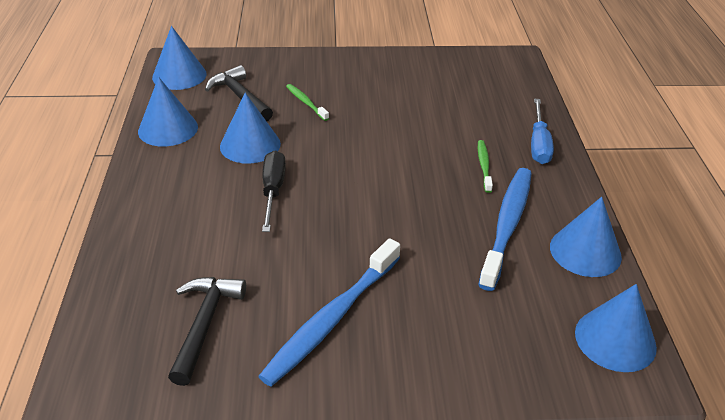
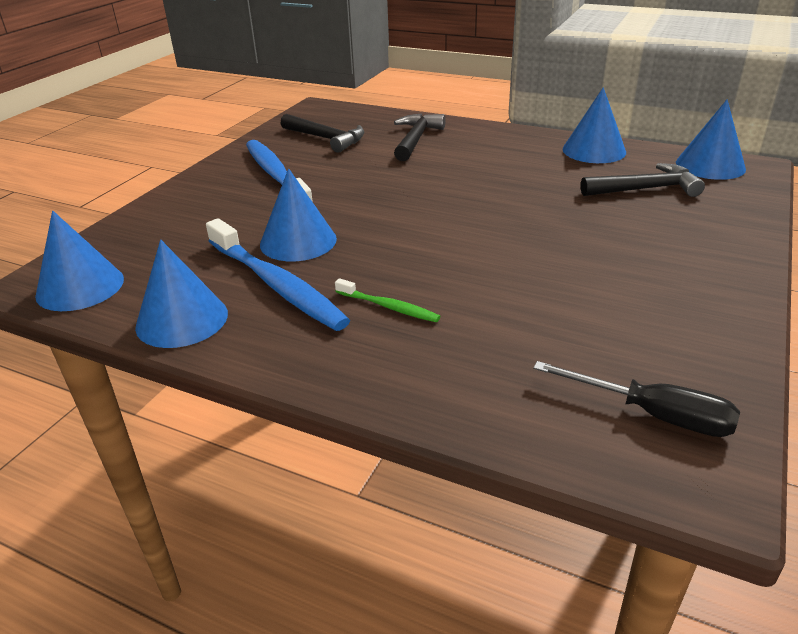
camera: 120 degrees right, 5 degrees down
(179, 245) = (416, 139): none -> black hammer
(250, 145) = (539, 181): blue cone -> blue cone (298, 241)
(273, 191) = (453, 180): black screwdriver -> black screwdriver (653, 414)
(306, 102) = (614, 223): green toothbrush -> none
(539, 144) = (395, 375): blue screwdriver -> none

